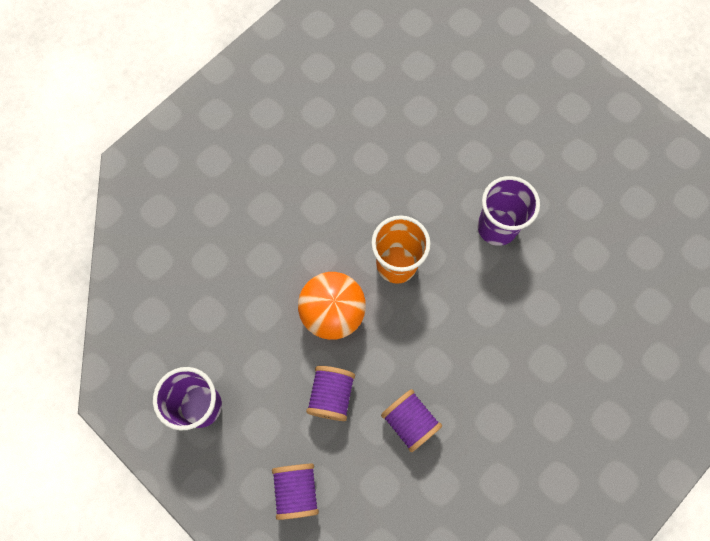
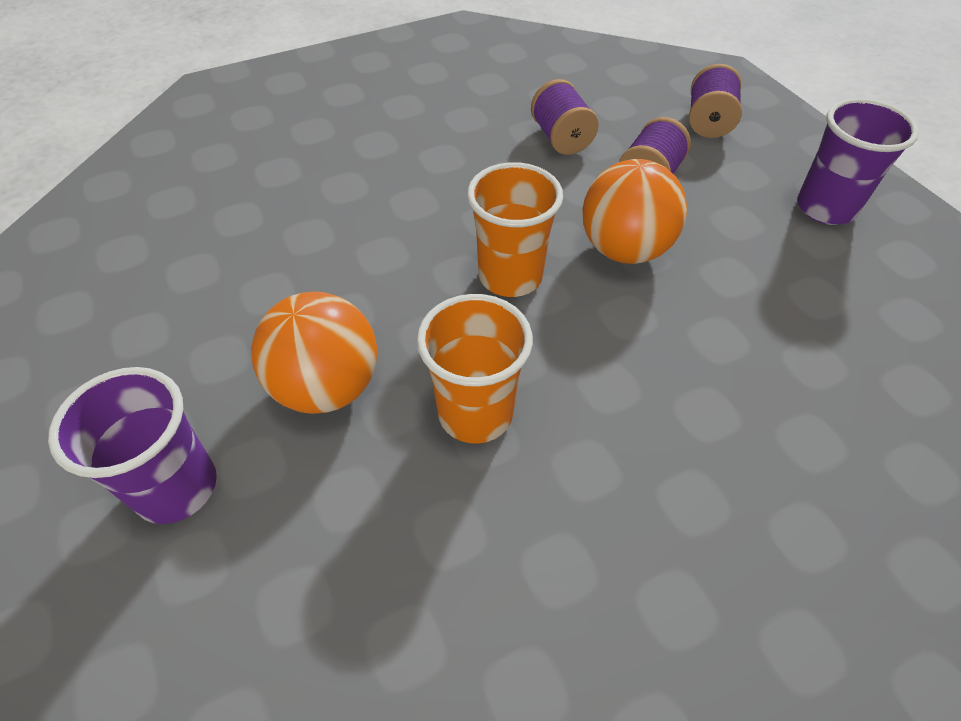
camera: 160 degrees left, 20 degrees down
(380, 168) = (475, 413): none -> orange cup
(461, 158) = (327, 386): none -> orange ball
(497, 227) = (339, 278): purple cup -> purple cup (176, 487)

